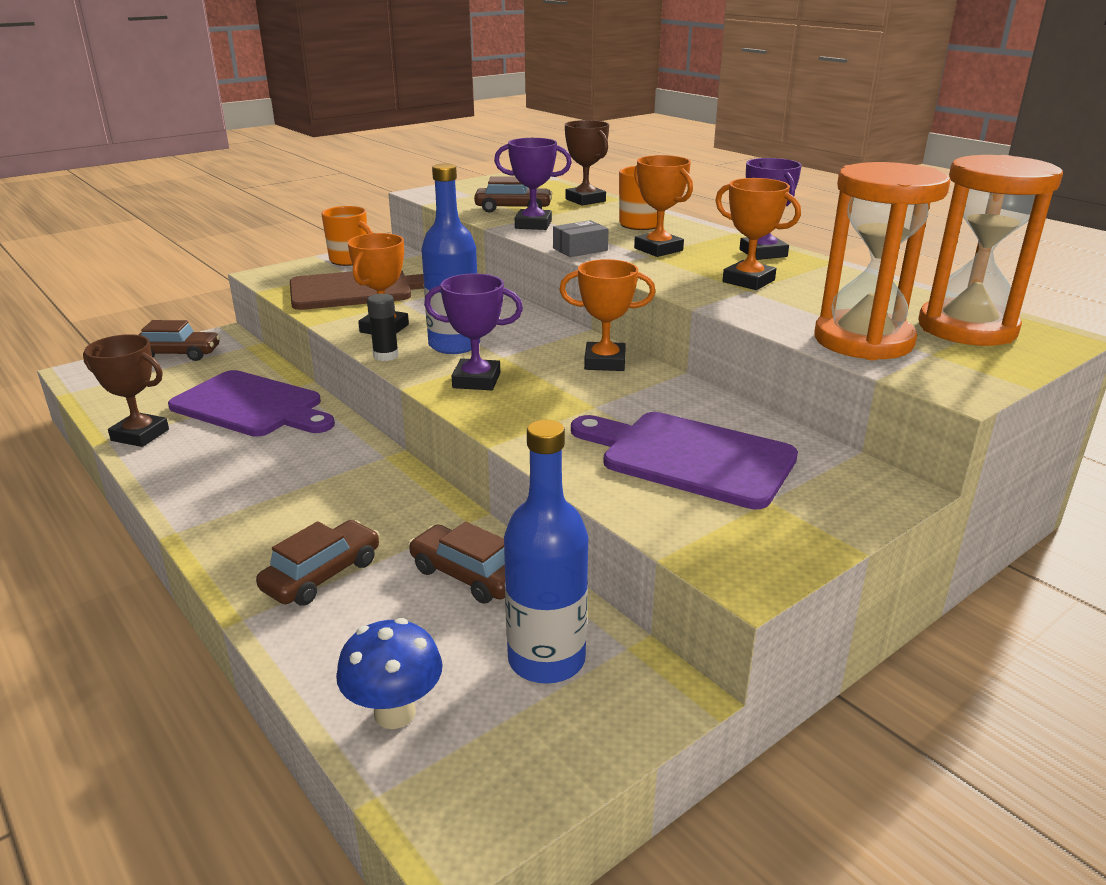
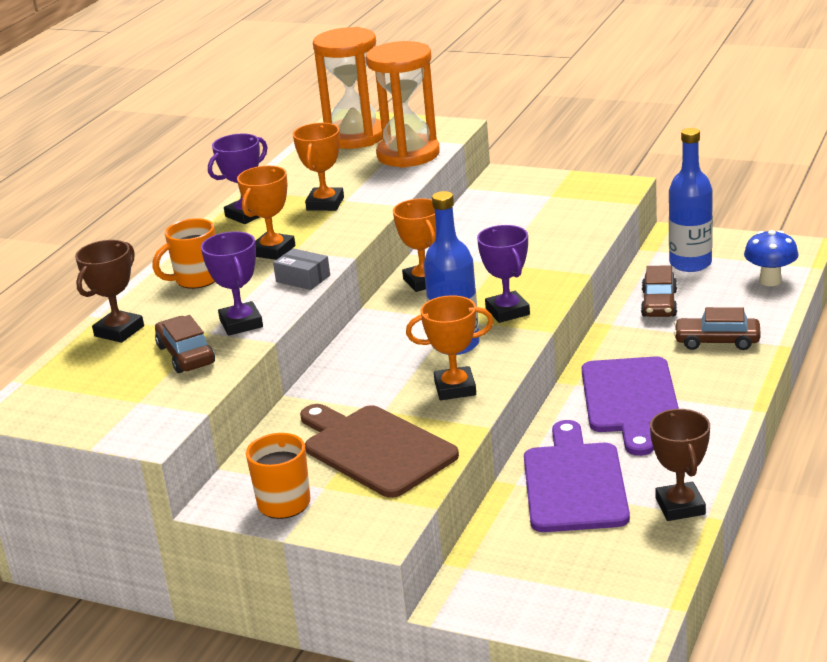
camera: 115 degrees left, 0 degrees up
(178, 354) = (526, 600): brown car -> none
(386, 356) = (507, 362): black glue stick -> none
(690, 457) = (530, 221): purple cutting board -> purple cutting board (630, 400)

